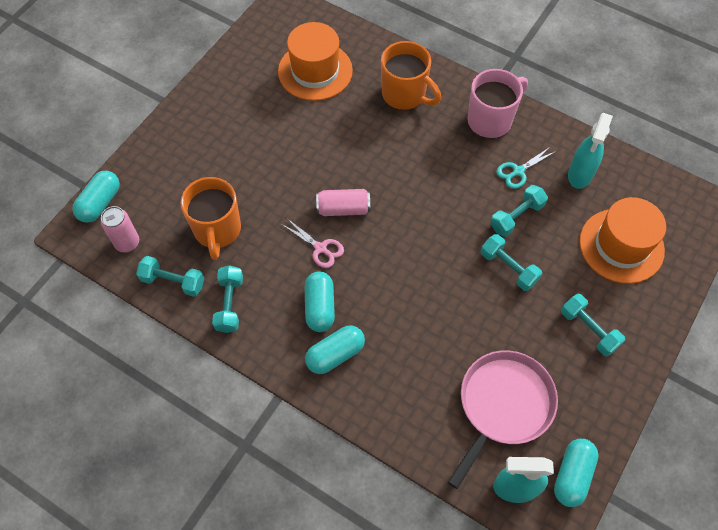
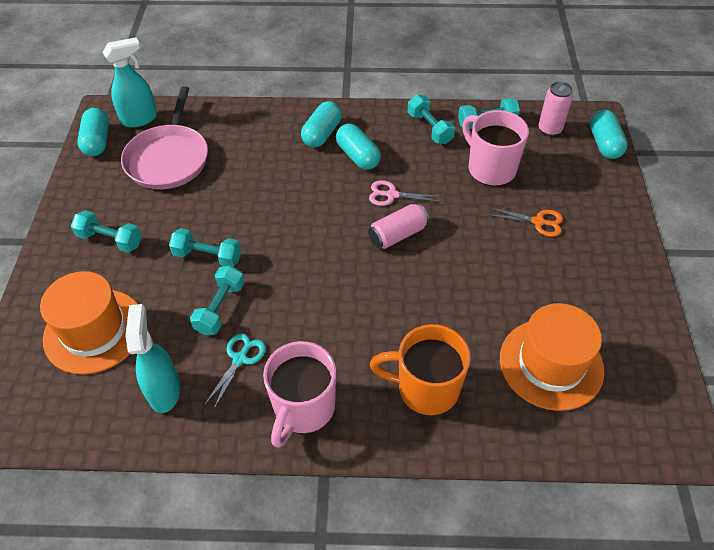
camera: 150 degrees right, 10 degrees down
(217, 230) = (490, 168): orange mug -> pink mug
(227, 164) = (538, 222): none -> orange scissors

